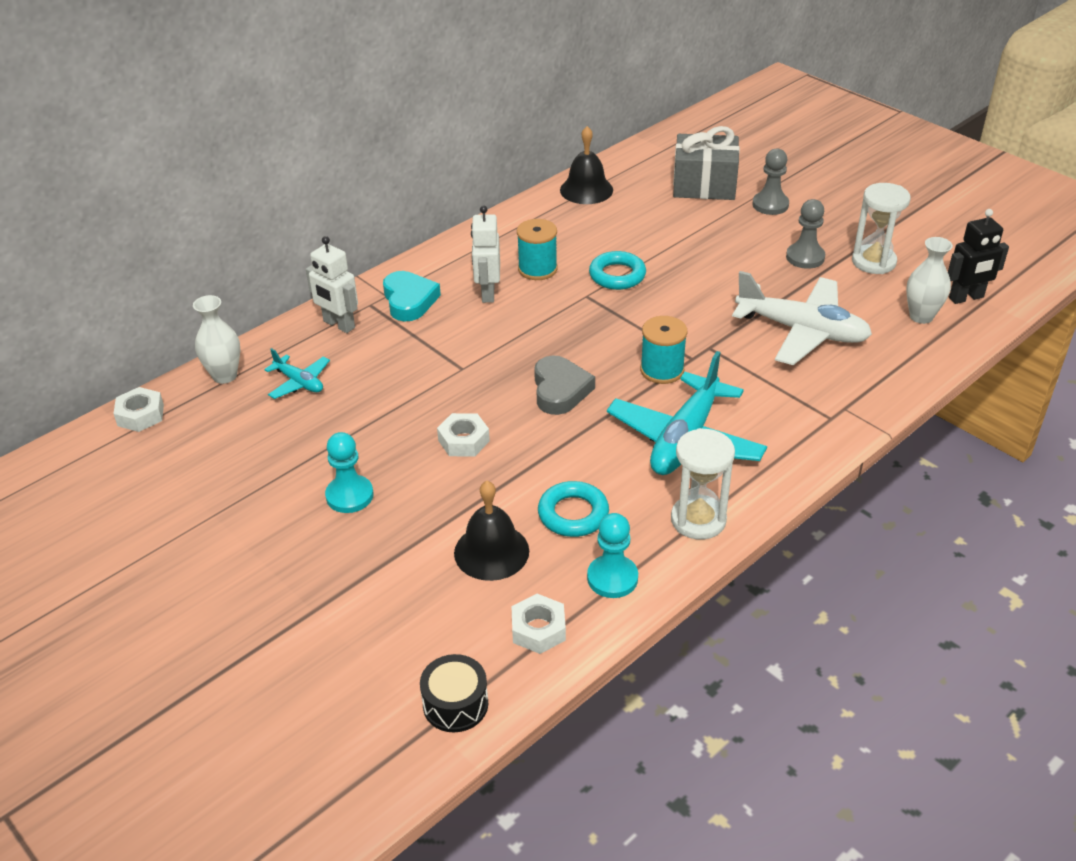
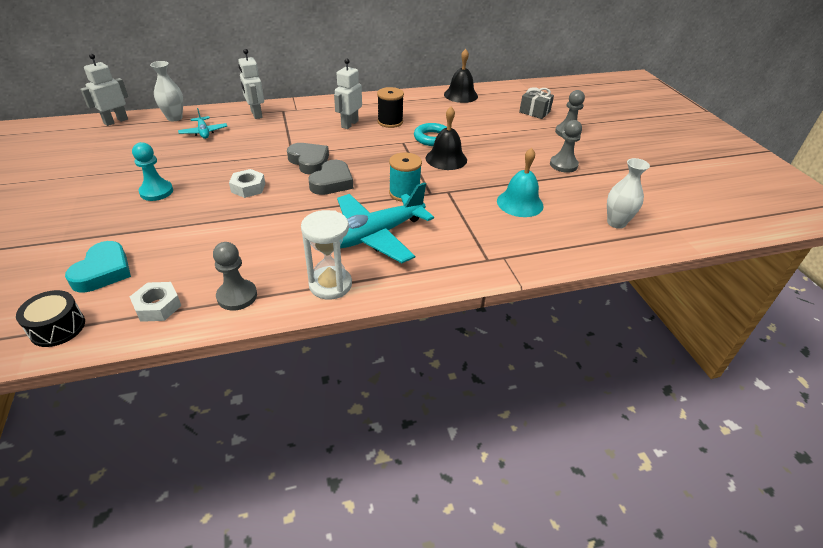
camera: 25 degrees right, 0 degrees up
(140, 415) = (116, 121): white nut -> white robot
(409, 300) = (304, 115): turquoise heart -> turquoise heart (103, 271)
(491, 551) = (189, 250): black bell -> black bell (446, 159)
(498, 372) = (309, 162): none -> grey heart
(537, 269) = (390, 122): turquoise spool -> black spool
(573, 514) = (259, 249): turquoise ring -> none
(612, 578) = (237, 296): turquoise pawn -> grey pawn
(704, 185) = (534, 112): grey gift -> grey gift, size x0.61
(802, 331) = (520, 203): white plane -> turquoise bell
(873, 262) = (610, 181): white hourglass -> none
(966, 298) = (662, 223): black robot -> none

